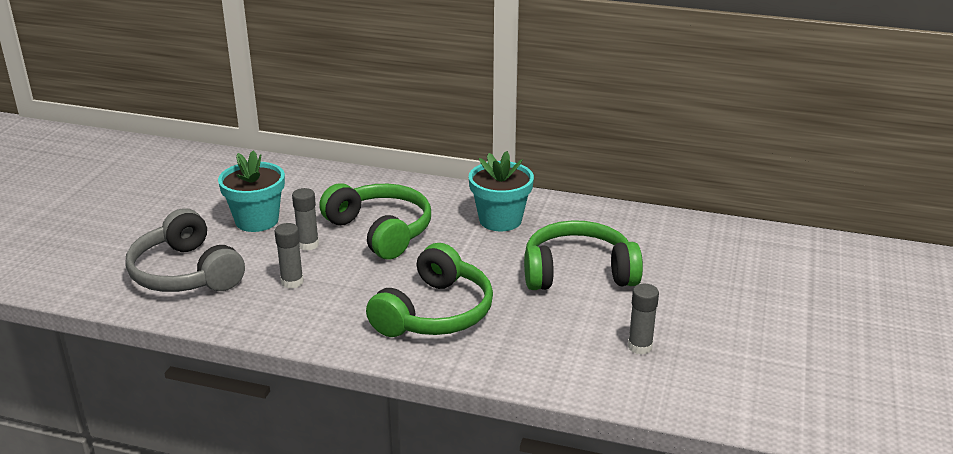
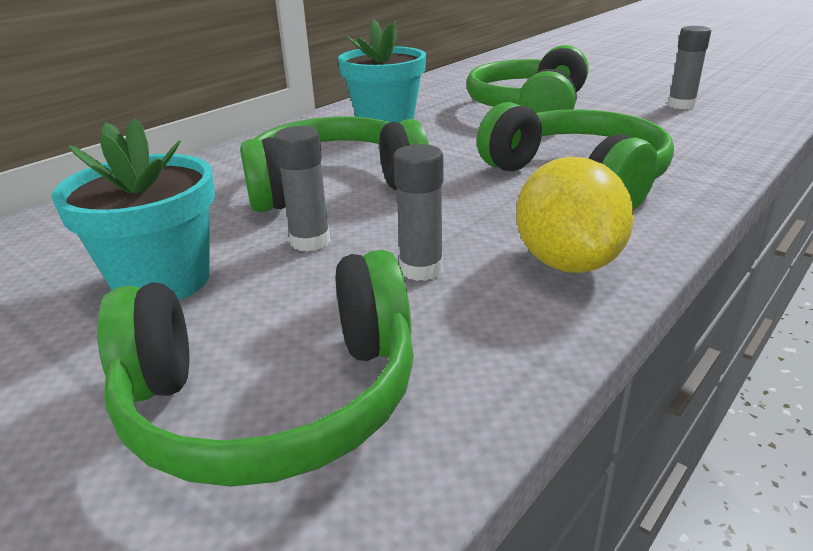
camera: 65 degrees left, 0 degrees up
(185, 273) = (273, 400): grey headphones -> green headphones
(315, 322) = (567, 262): none -> yellow lemon

